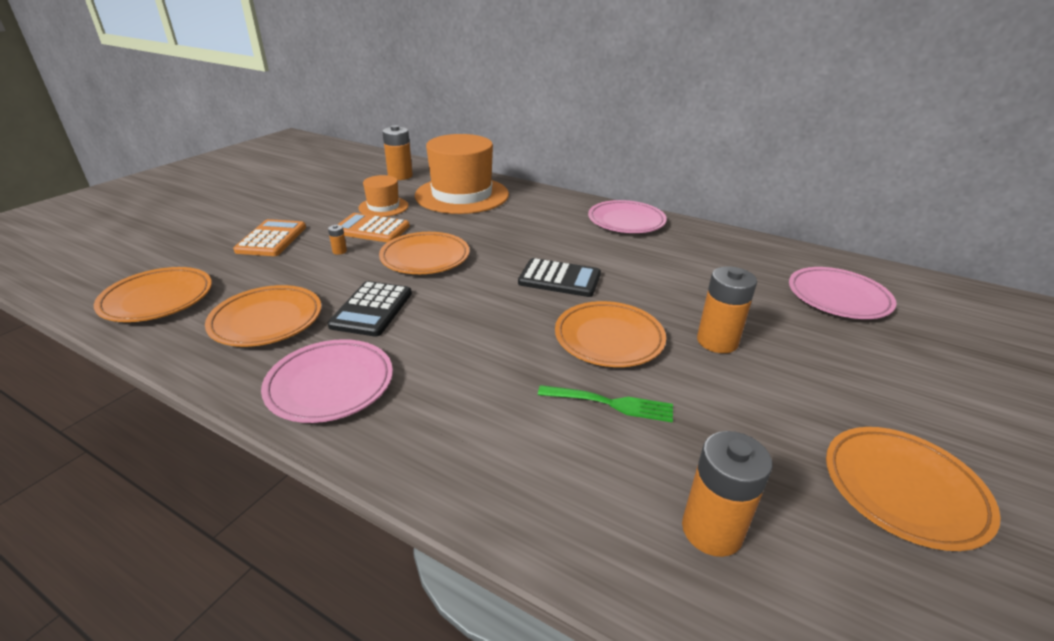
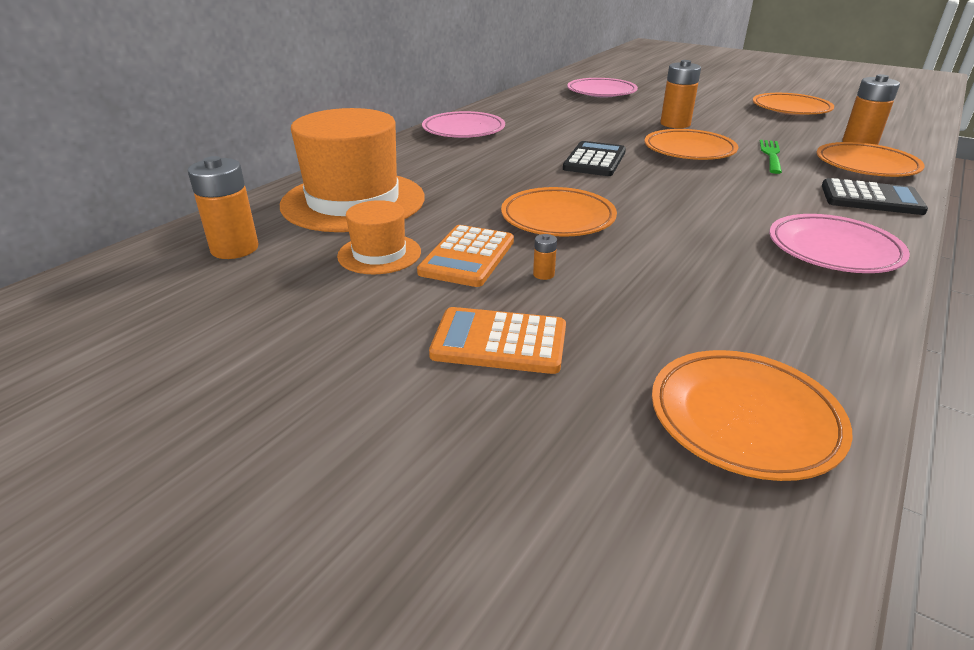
camera: 85 degrees left, 0 degrees up
(267, 320) = (748, 303): orange plate -> orange plate (866, 165)
(372, 309) = (690, 241): black calculator -> black calculator (871, 199)

